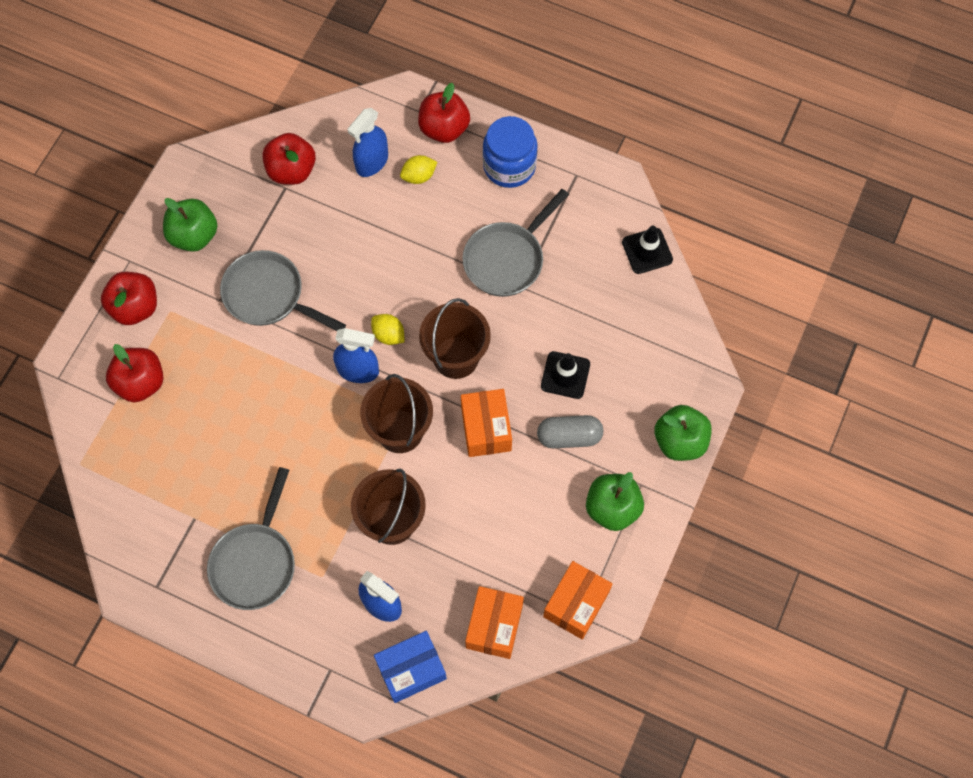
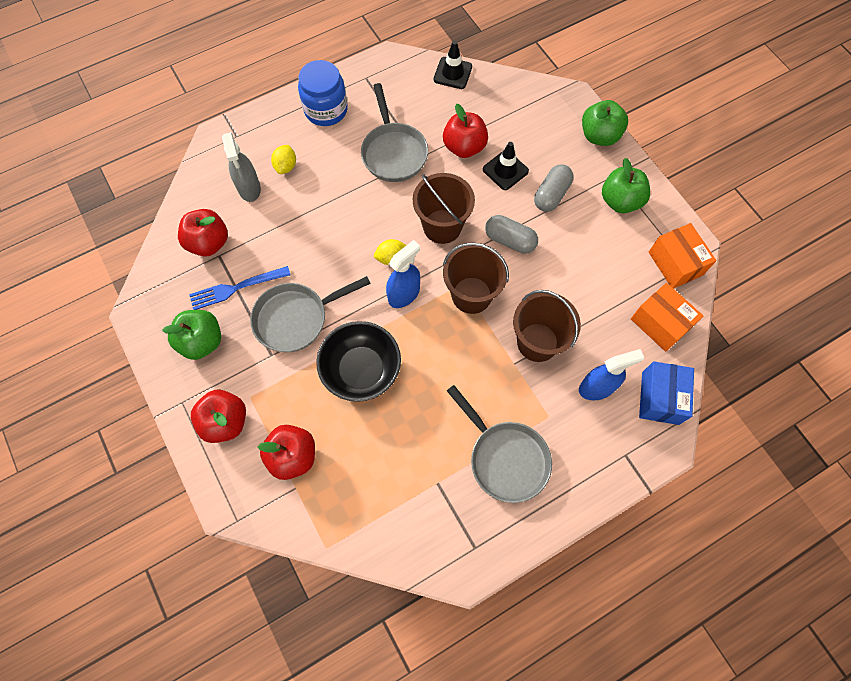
camera: 55 degrees left, 0 degrees up
(257, 384) = (361, 370): none -> black bowl
(263, 225) = (236, 288): none -> blue fork
(372, 162) = (249, 188): blue spray bottle -> grey spray bottle
(444, 128) = (263, 130): red apple -> red apple (464, 147)
(486, 429) = (510, 240): orange box -> grey capsule

